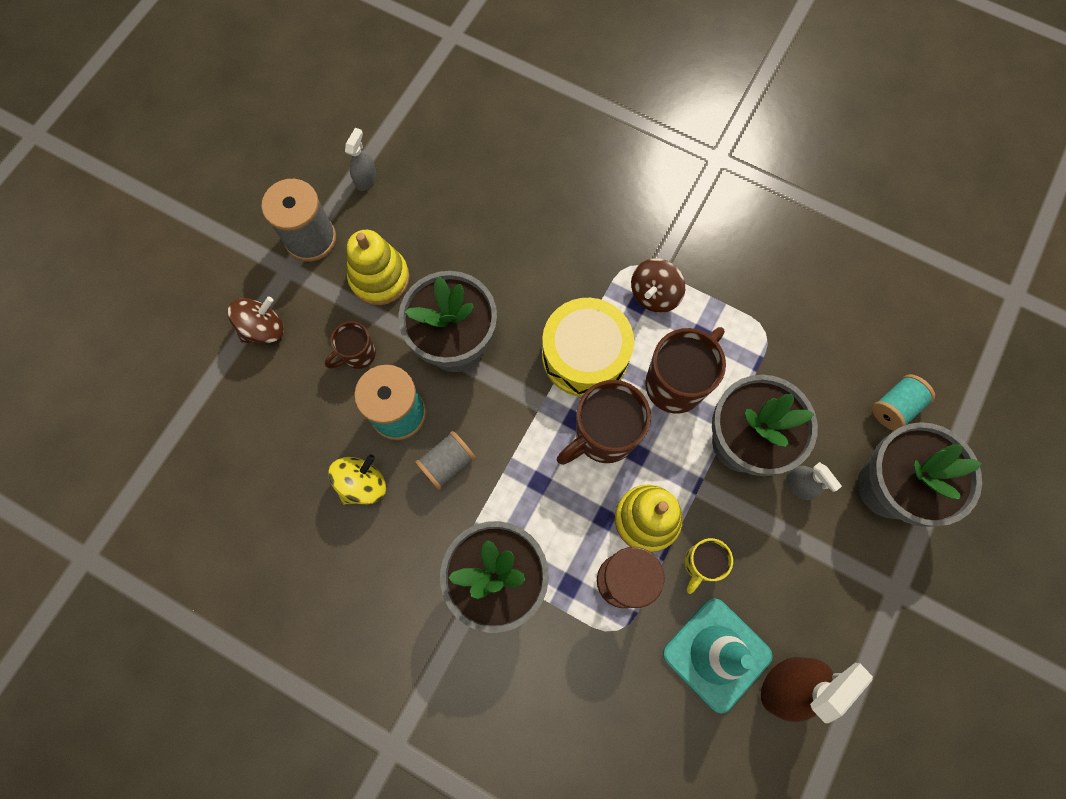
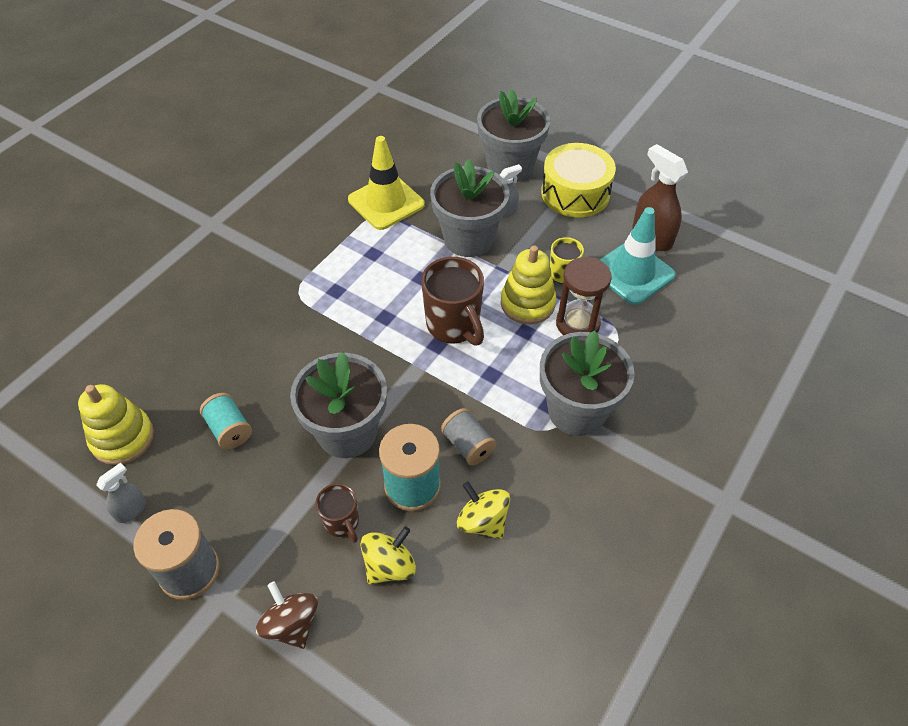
camera: 85 degrees left, 20 degrees down
(316, 402) = (389, 566): none -> yellow spinning top
(366, 179) = (131, 510): grey spray bottle -> grey spray bottle turned 105 degrees clockwise
(379, 278) = (258, 499): yellow stacking toy -> yellow stacking toy (122, 438)
(585, 355) = (377, 332): yellow drum -> yellow drum (575, 193)
(654, 294) = (330, 279): brown spinning top -> none
(676, 383) = (414, 273): brown mug -> none
(788, 337) = (386, 202): none -> yellow traffic cone
(894, 407) = (451, 155): turquoise spool -> turquoise spool (229, 429)

